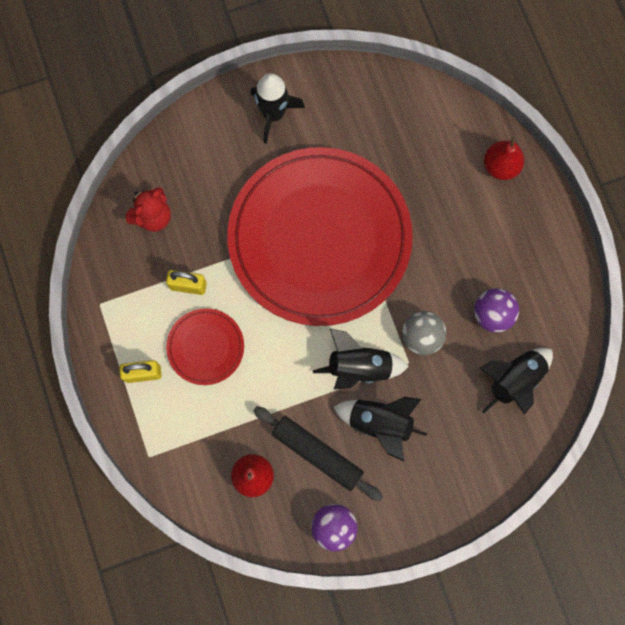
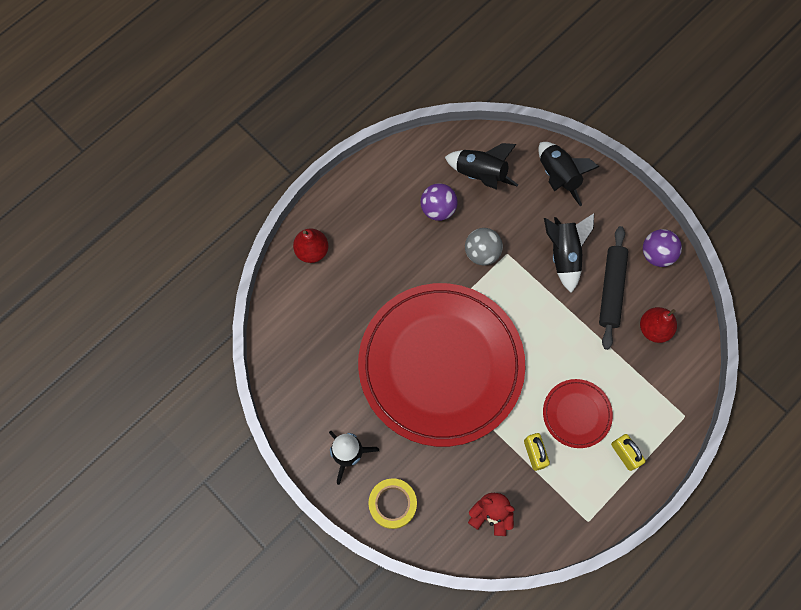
camera: 115 degrees left, 5 degrees down
(208, 133) = (392, 504): none -> yellow tape
(359, 367) = (529, 288): black rocket -> black rocket (558, 176)

